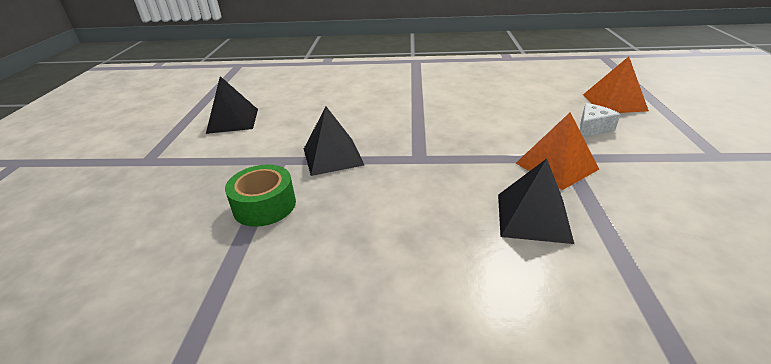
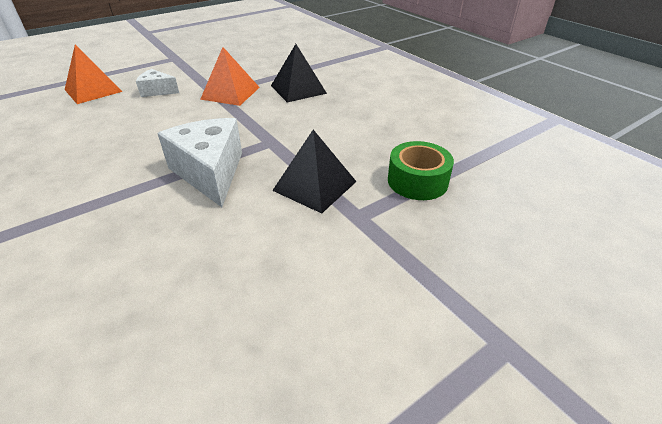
camera: 130 degrees left, 5 degrees up
(233, 120) = (325, 347): black pyramid -> none
(405, 124) = (210, 172): none -> white cheese

